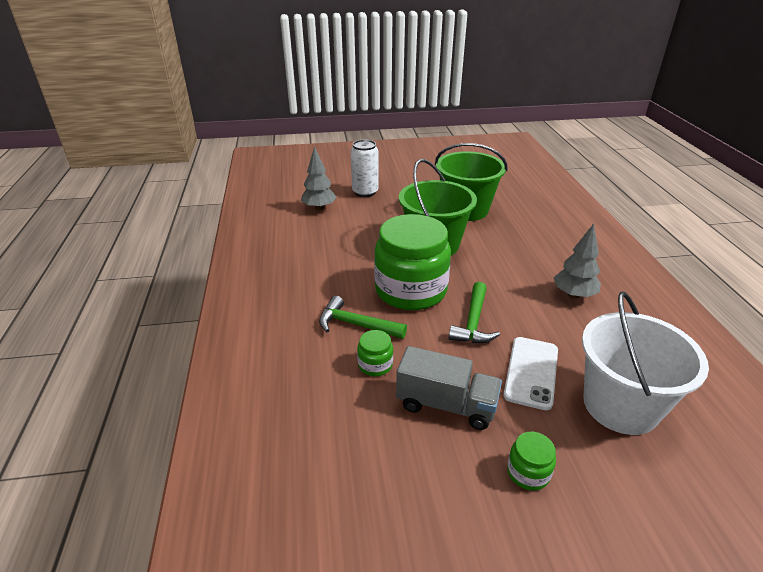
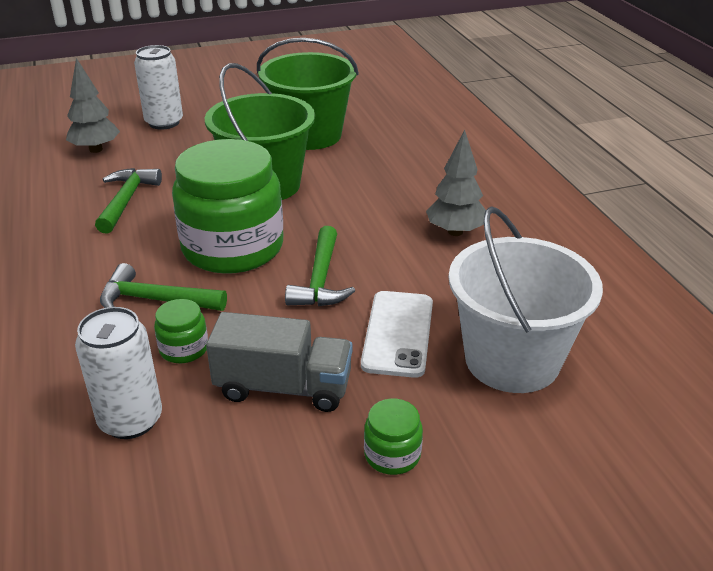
camera: 10 degrees left, 0 degrees up
(337, 416) = (131, 420): none -> white can
(338, 247) = (126, 200): none -> green hammer

